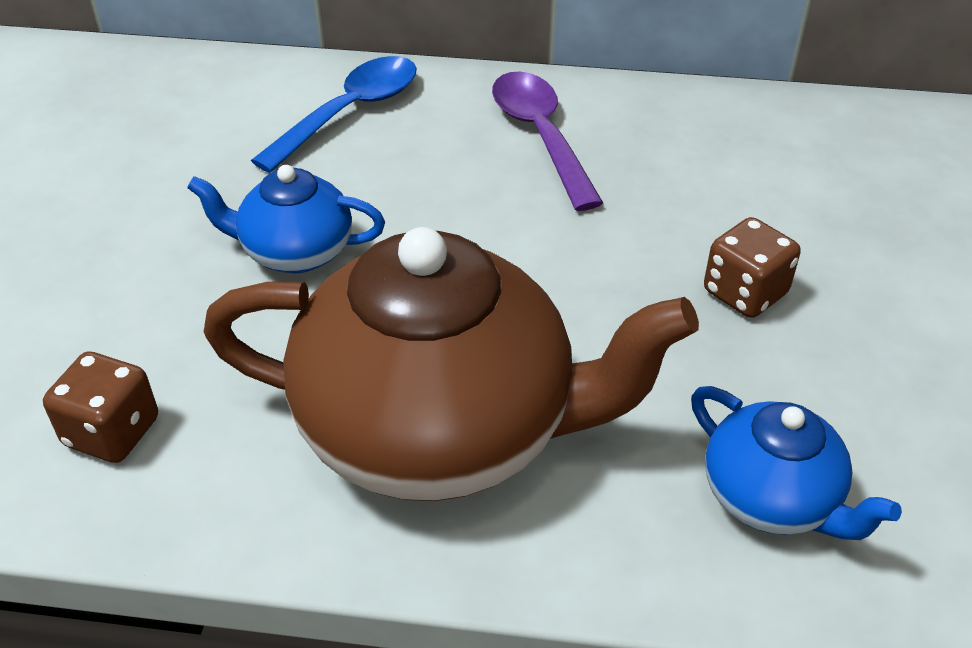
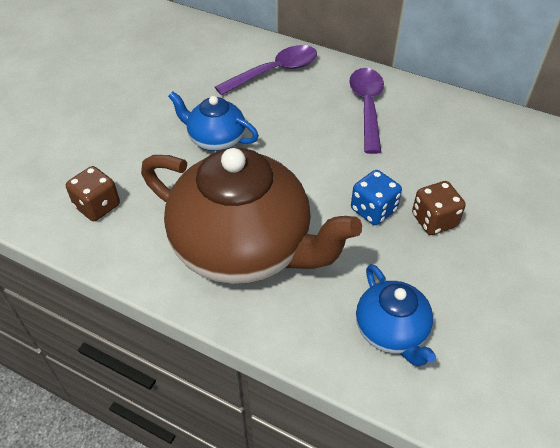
camera: 20 degrees right, 5 degrees up
(350, 113) = (275, 72): blue spoon -> purple spoon
(637, 302) = (373, 210): none -> blue dice

